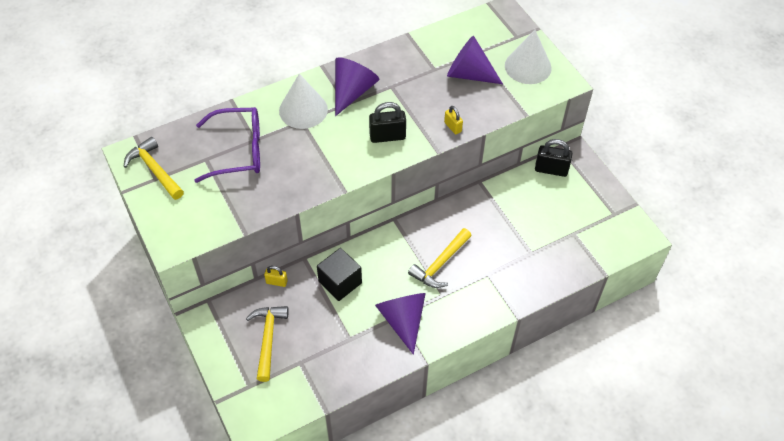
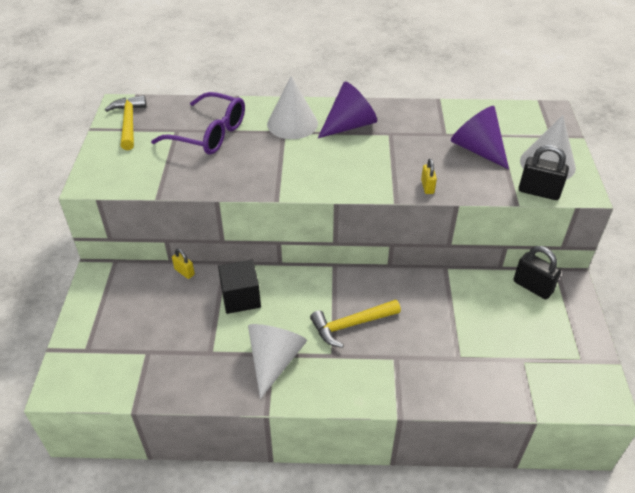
camera: 30 degrees right, 10 degrees down
(268, 339) = (137, 317): yellow hammer -> none
(387, 136) = (354, 171): black padlock -> black padlock (539, 192)
(403, 320) = (274, 361): purple cone -> white cone

